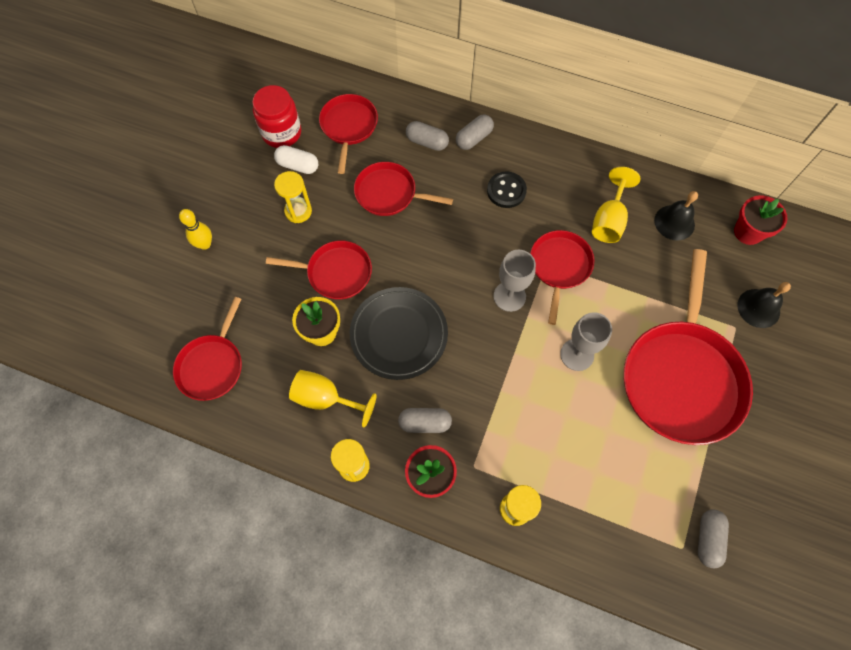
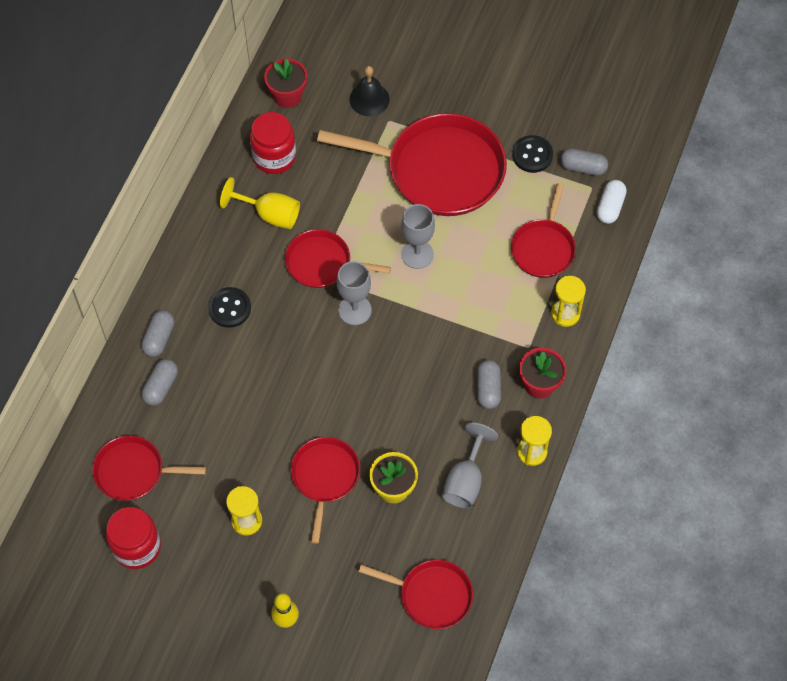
camera: 90 degrees left, 5 degrees down
(298, 165) = (185, 525): white capsule -> white capsule (610, 207)
(325, 398) = (465, 480): yellow goblet -> grey goblet
(389, 193) = (227, 426): red pan -> red pan (543, 248)
(399, 334) = (396, 413): black plate -> none
(474, 138) = (159, 338): grey capsule -> grey capsule turned 60 degrees clockwise
(674, 222) = (274, 157): black bell -> red jar
(716, 479) = (532, 155): none -> black button

